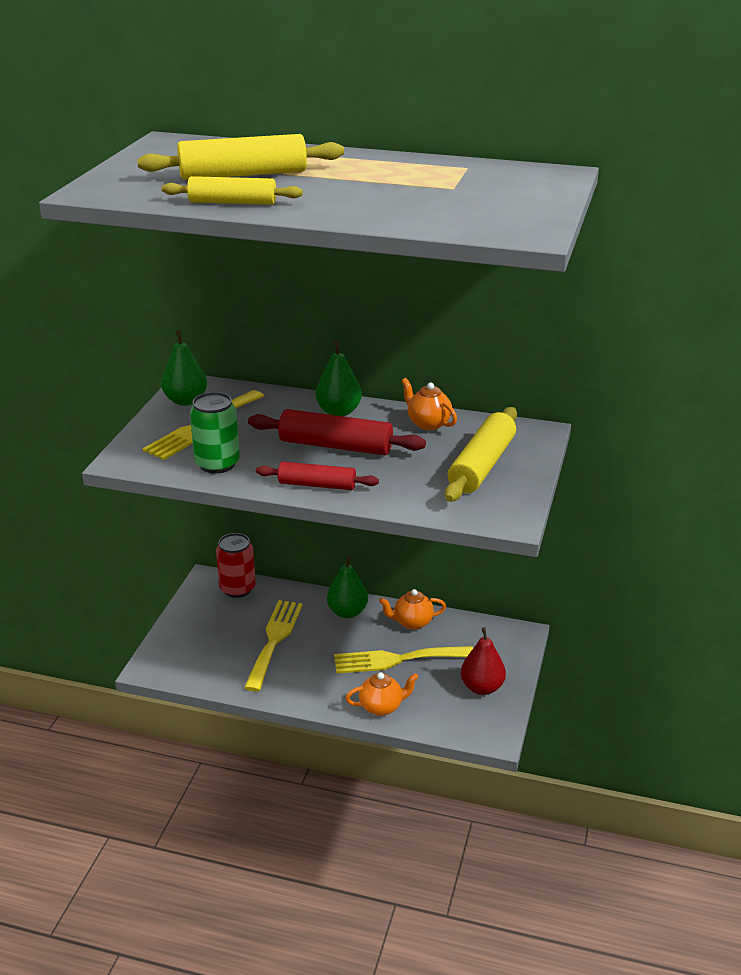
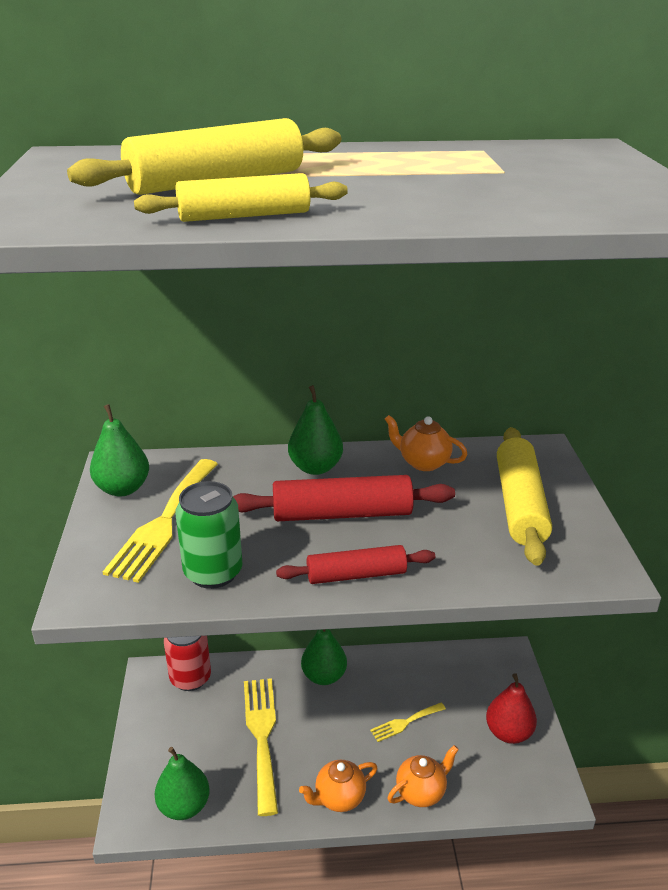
camera: 20 degrees left, 0 degrees up
(193, 669) = (184, 806): none -> green pear
(397, 659) = (405, 723): yellow fork -> yellow fork, size x0.52
(412, 622) = (396, 670): orange teapot -> orange teapot (339, 798)

